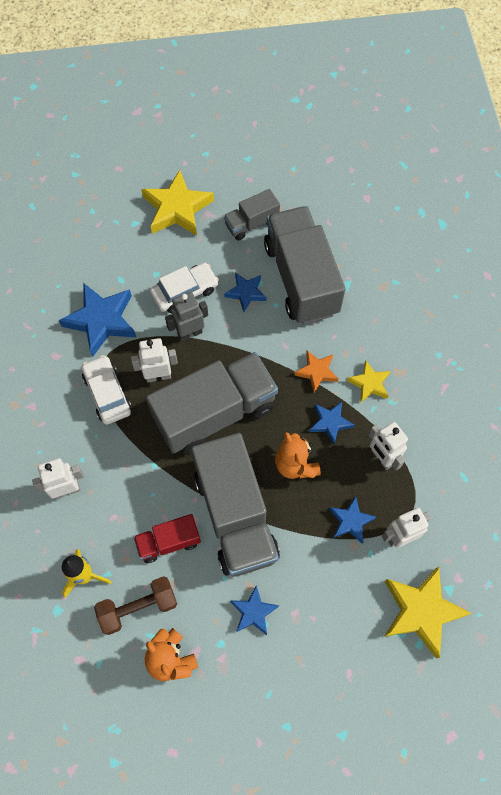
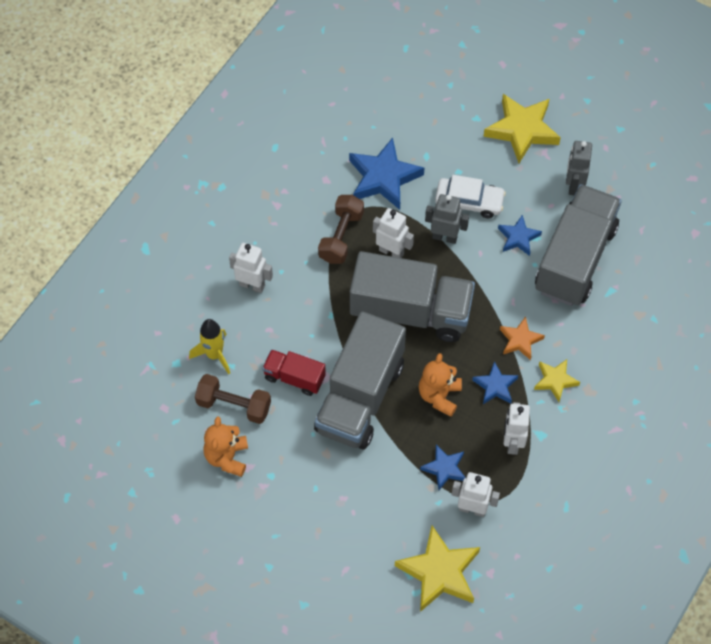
camera: 40 degrees right, 5 degrees down
(107, 393) = (341, 236): white car -> brown dumbbell
(251, 223) = (573, 185): grey truck -> grey robot
(253, 612) = (313, 473): blue star -> none

